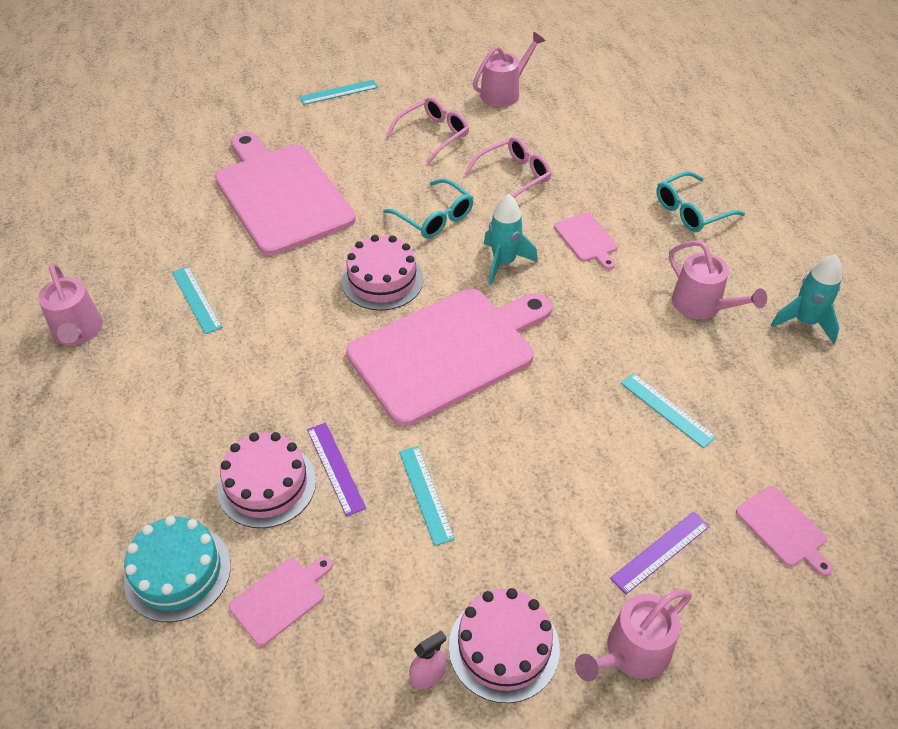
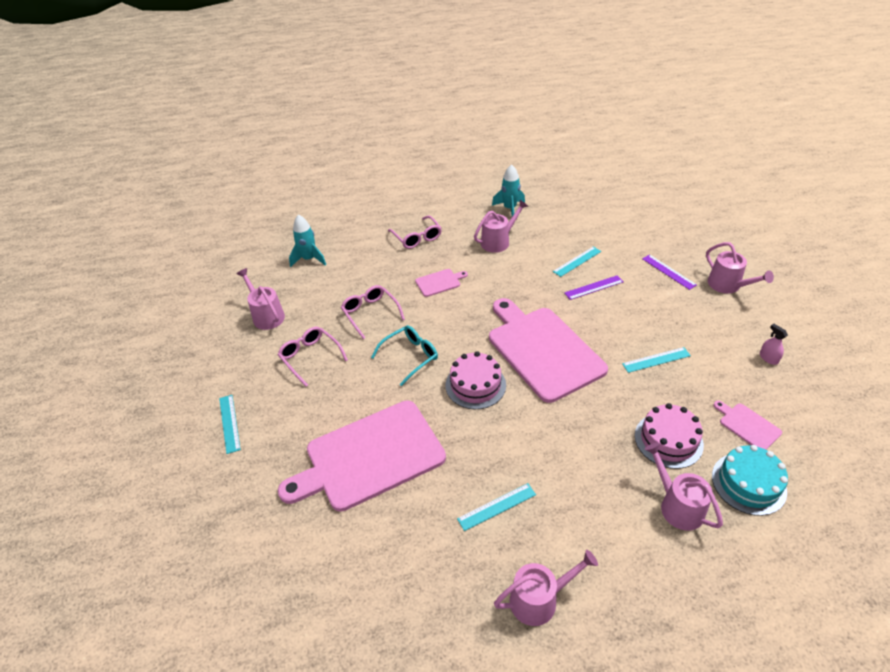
camera: 85 degrees left, 5 degrees down
(160, 477) = (677, 506): none -> pink watering can
(335, 468) = (647, 404): purple ruler -> purple ruler (594, 287)
(504, 262) = (459, 321): turquoise rocket -> turquoise rocket (309, 259)
(504, 647) = (742, 329): pink cake -> none
(691, 211) = (417, 237): turquoise glasses -> pink glasses
(783, 529) = (644, 232): pink cutting board -> none

